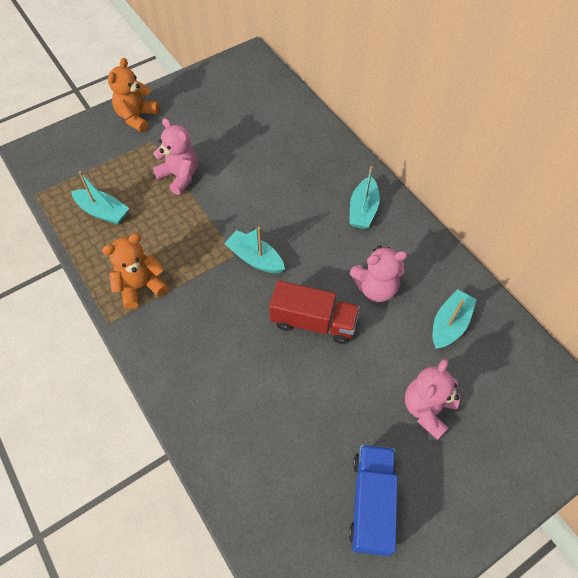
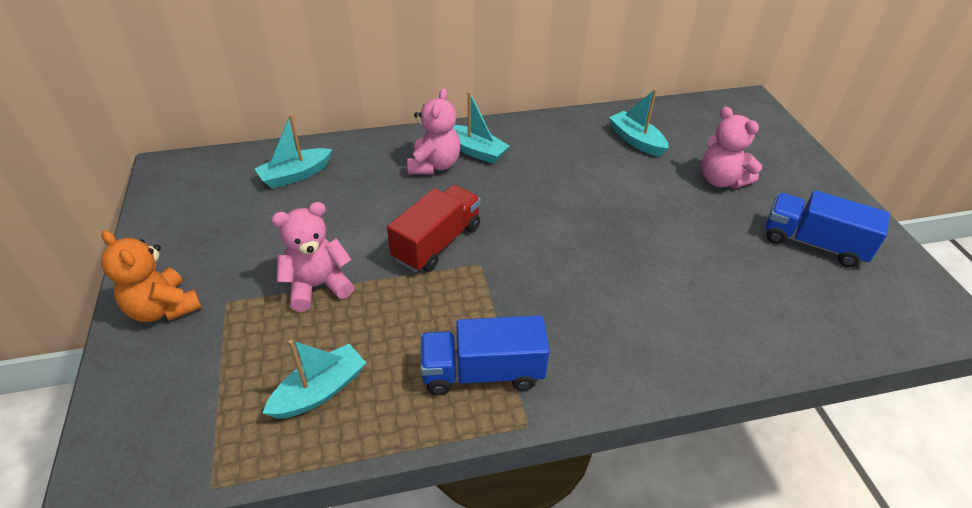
camera: 70 degrees left, 15 degrees down
(141, 286) = (482, 372): orange teddy bear -> blue truck
(255, 258) = (495, 248): turquoise boat -> turquoise boat (295, 175)
(313, 322) = (601, 225): red truck -> red truck (437, 243)
(375, 288) = (577, 171): pink teddy bear -> pink teddy bear (434, 165)

